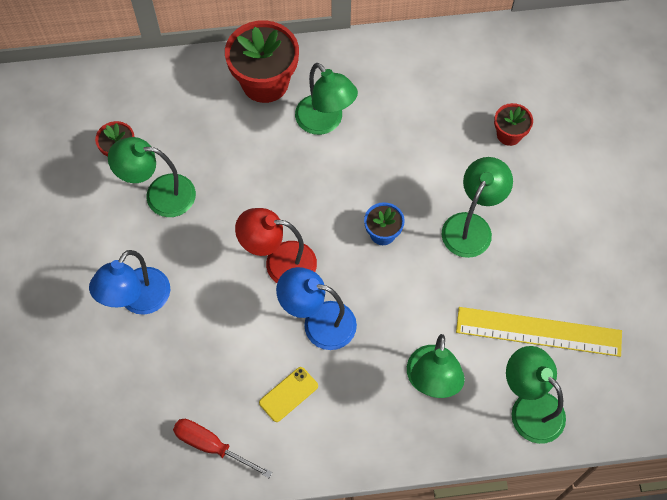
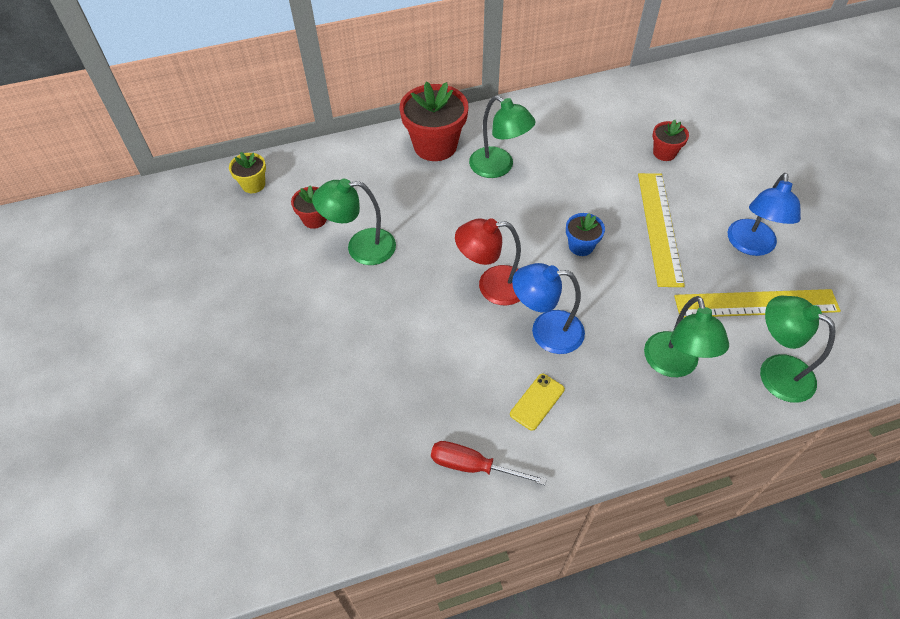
camera: 10 degrees left, 10 degrees down
(66, 99) = (253, 184): none -> yellow flower pot
(138, 300) = (362, 342): blue lamp -> blue lamp (750, 246)
(471, 226) = (659, 227): green lamp -> yellow ruler

